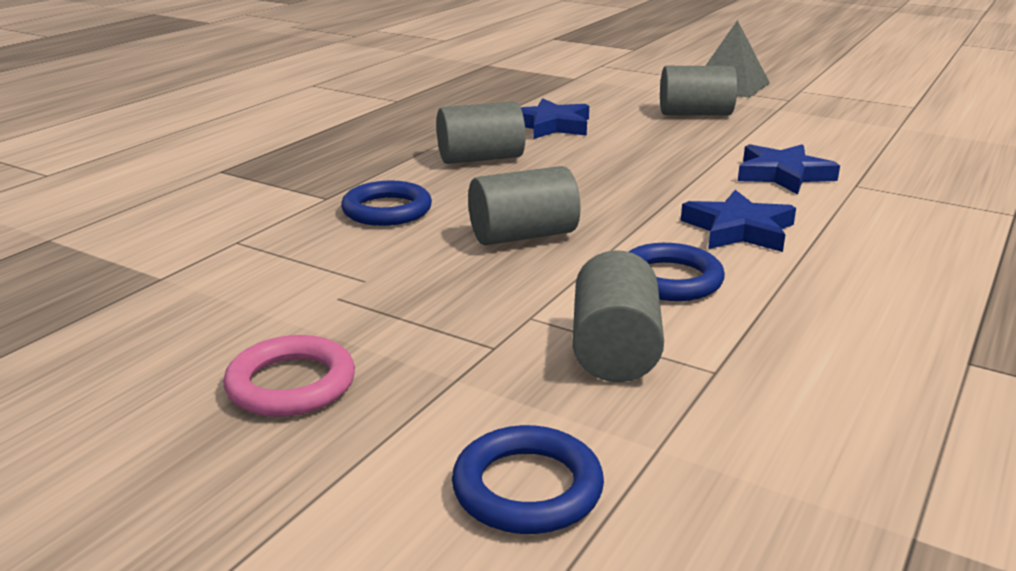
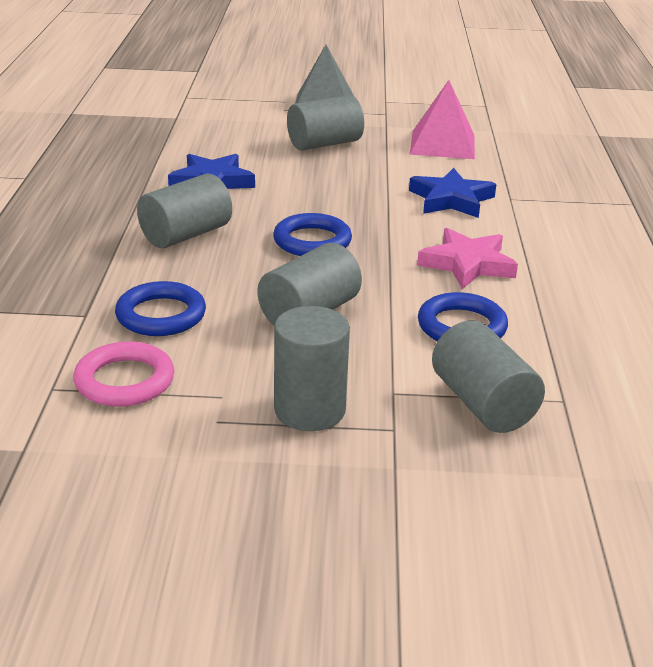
camera: 30 degrees left, 5 degrees up
(291, 384) = (273, 517): pink ring -> pink ring (125, 381)
(430, 310) = (310, 410): none -> grey cylinder
(527, 488) = (533, 539): blue ring -> blue ring (312, 241)
(739, 230) = (467, 264): blue star -> pink star
(825, 130) = (442, 144): none -> pink pyramid

